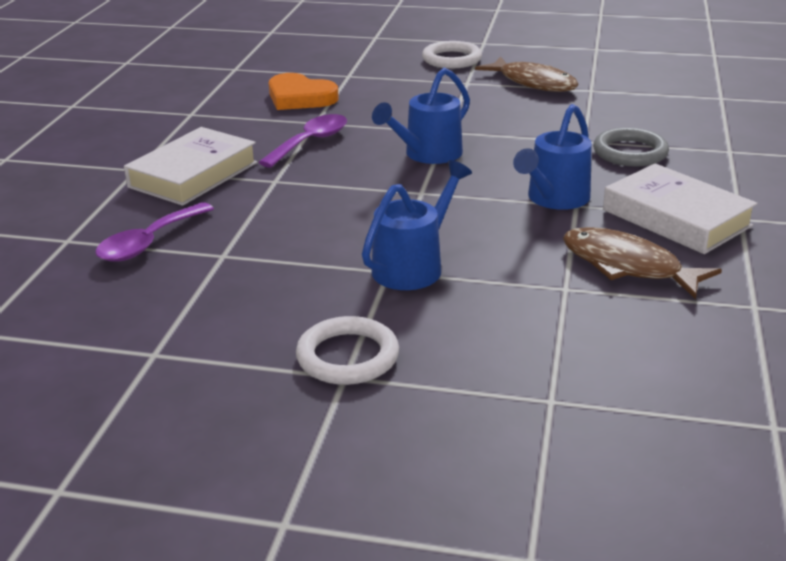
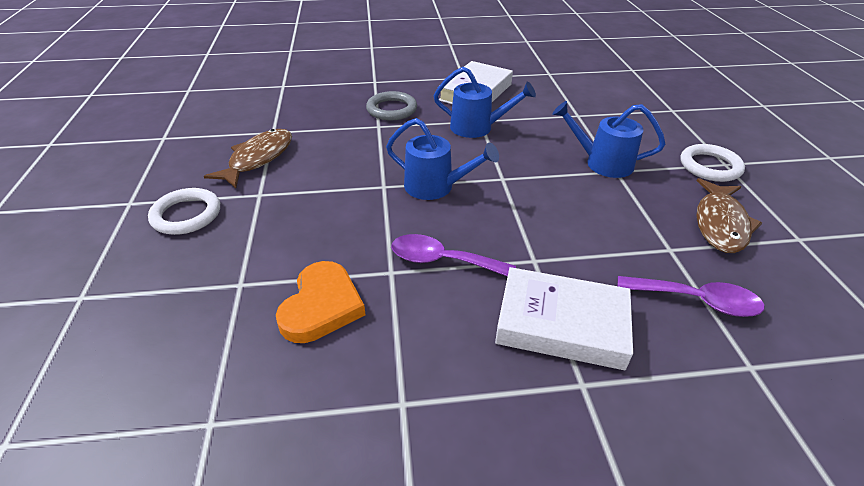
camera: 110 degrees left, 10 degrees up
(628, 266) = (540, 101): brown fish -> brown fish (720, 223)

